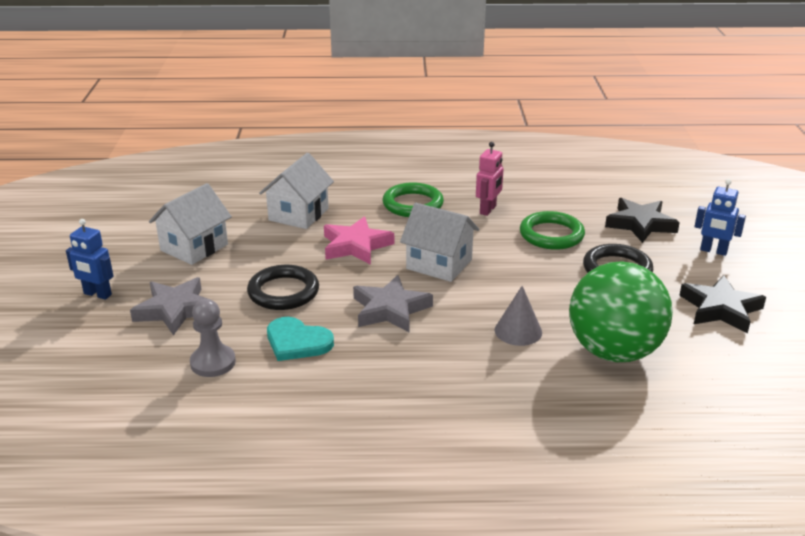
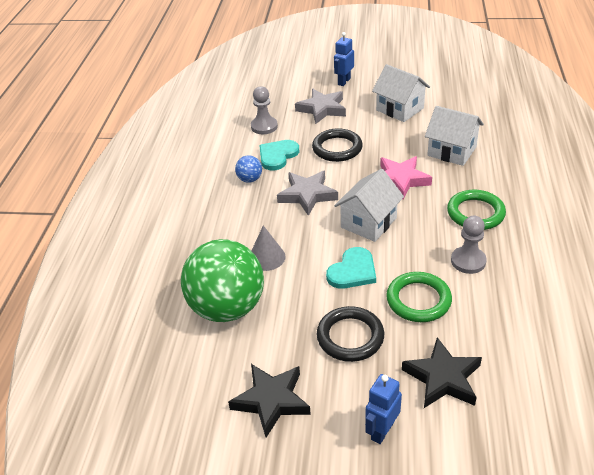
camera: 100 degrees right, 10 degrees up
(356, 362) = (249, 179): none -> blue ball
(488, 210) = (468, 261): pink robot -> grey pawn
(522, 271) = (353, 271): none -> turquoise heart

